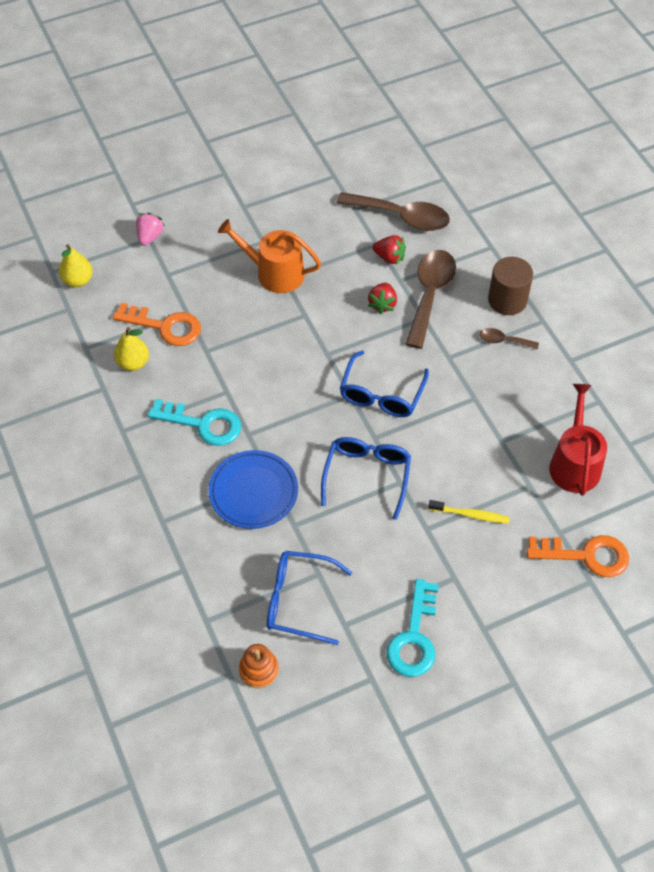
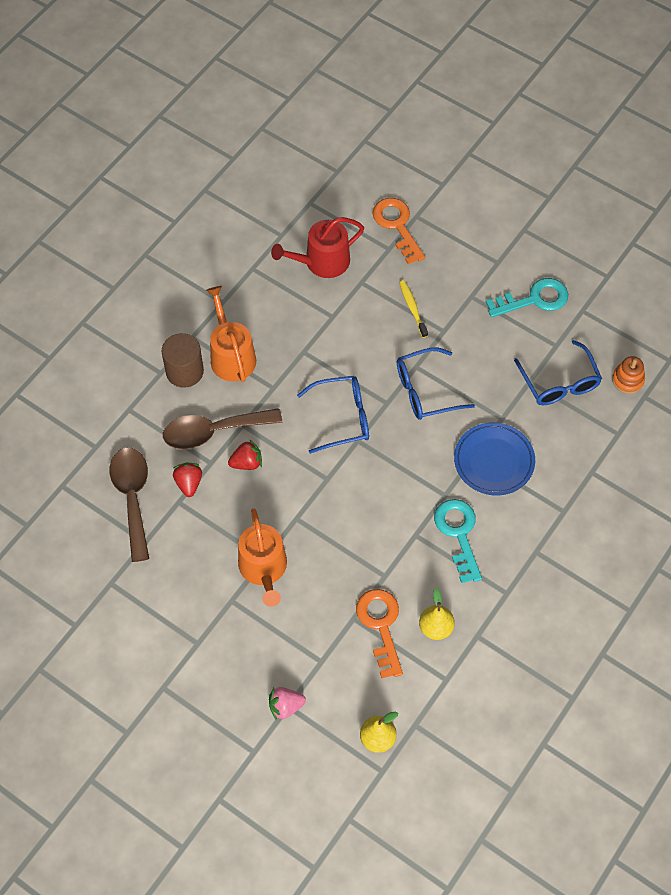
camera: 120 degrees left, 5 degrees up
(504, 341) = (231, 355): brown spoon -> orange watering can

